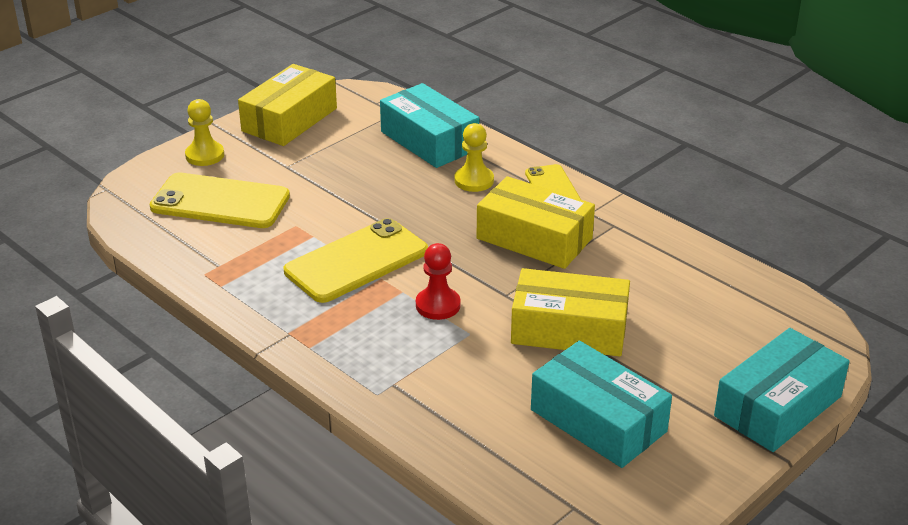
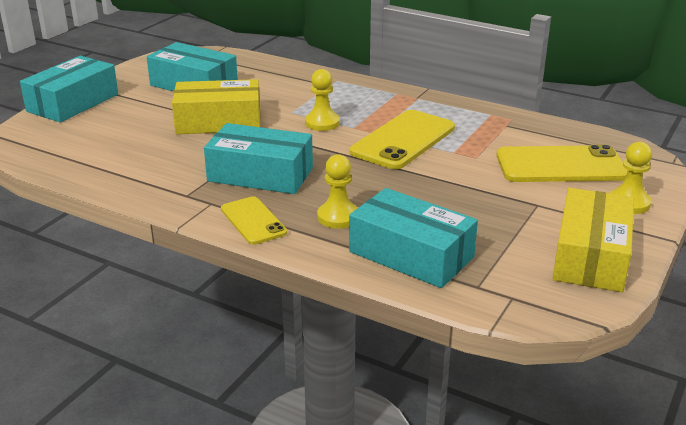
camera: 165 degrees right, 5 degrees down
(438, 305) = (322, 123): red pawn -> yellow pawn
(534, 238) = (260, 174): yellow box -> turquoise box

